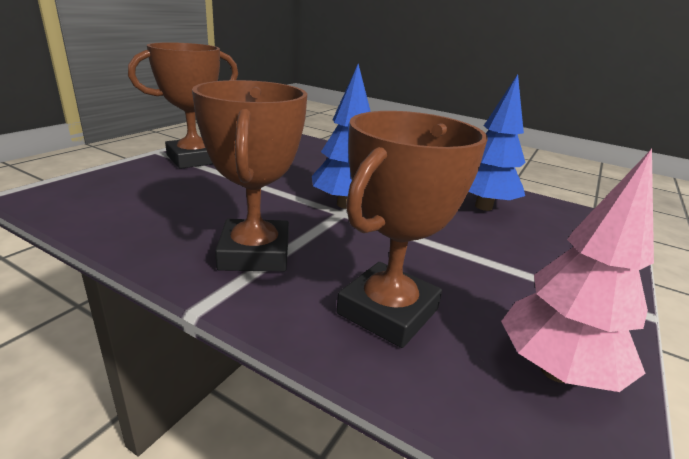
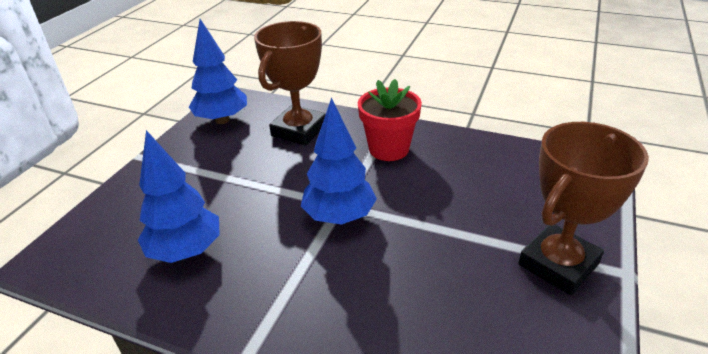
camera: 175 degrees right, 10 degrees up
(255, 253) = (389, 149): brown trophy -> red flower pot
(555, 370) = (222, 120): pink tree -> blue tree

